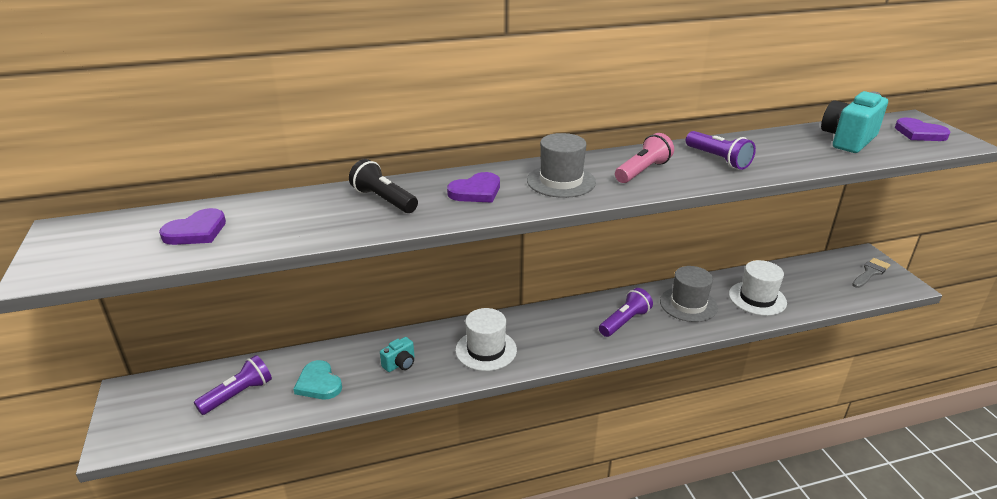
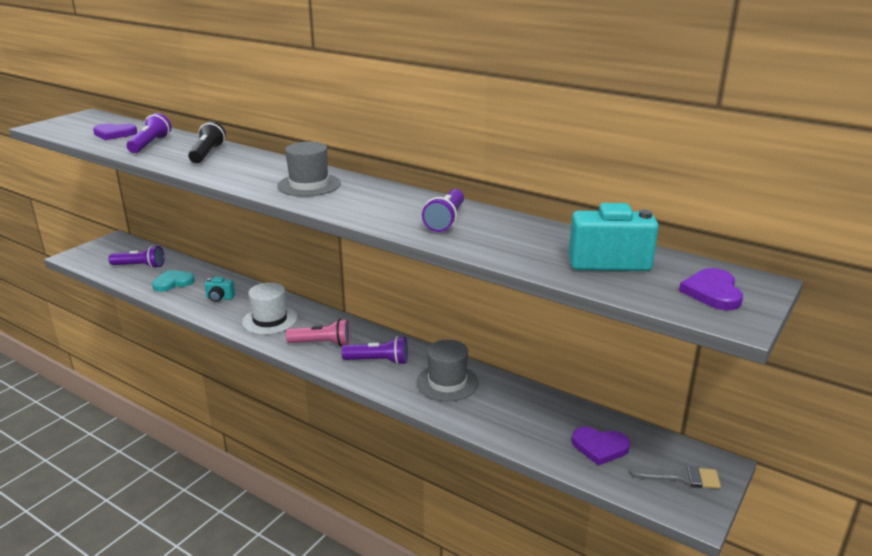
camera: 50 degrees right, 5 degrees down
(287, 220) = (150, 144): none -> purple flashlight
(318, 383) = (173, 283): turquoise heart -> turquoise heart turned 45 degrees clockwise
(476, 191) = (254, 169): purple heart -> purple heart (599, 447)
(642, 171) = (371, 202): pink flashlight -> pink flashlight (322, 343)
(757, 298) = (511, 416): white hat -> none

